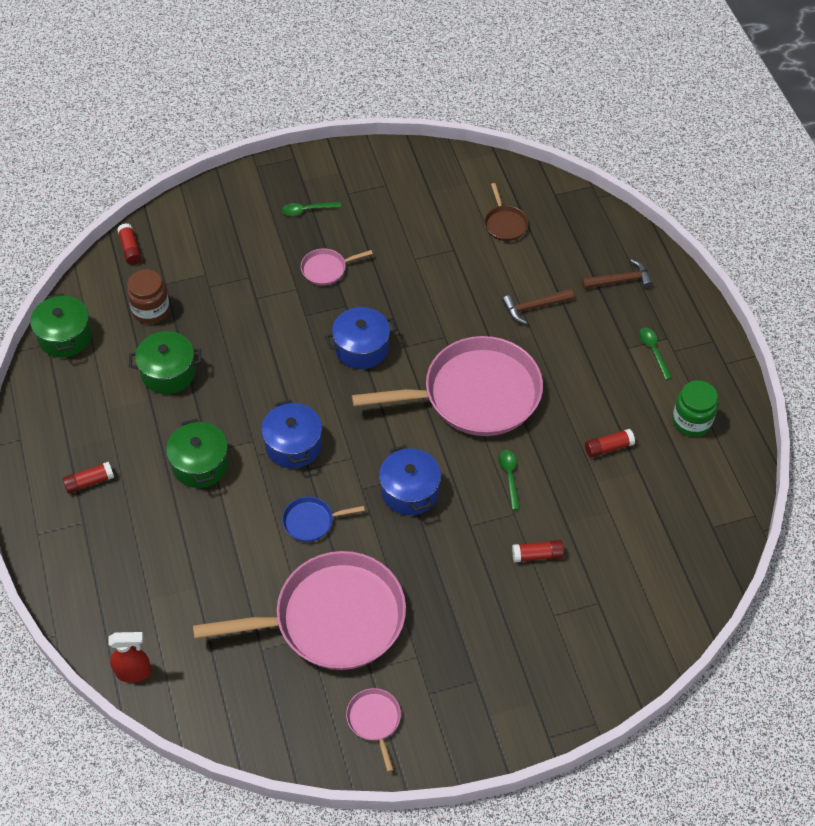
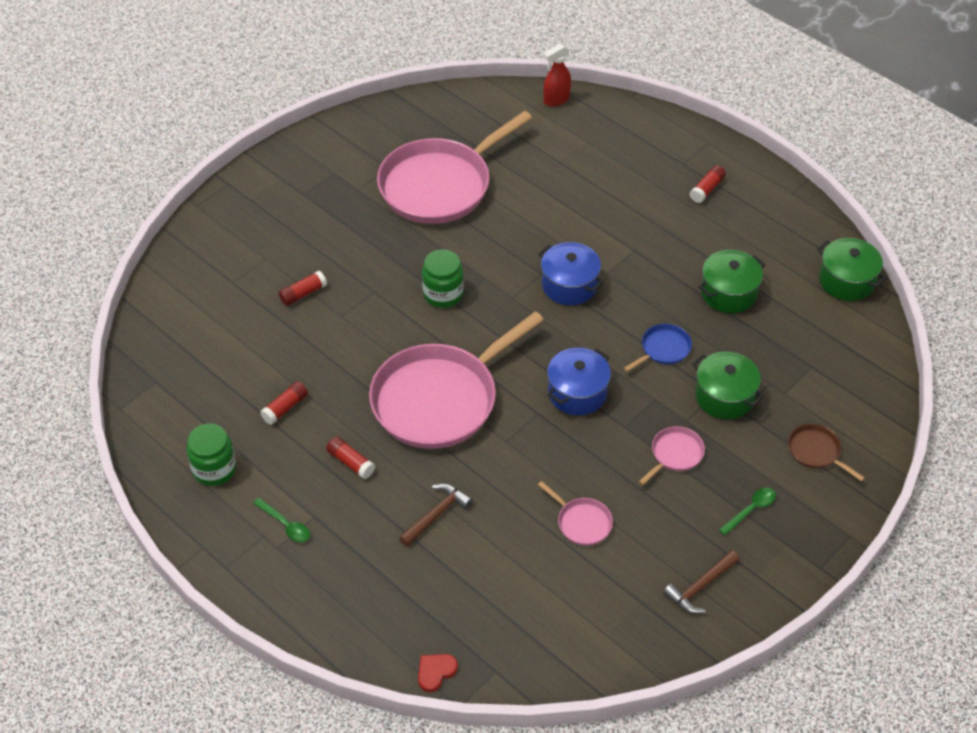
camera: 150 degrees right, 5 degrees down
(130, 249) = (878, 383): red glue stick -> red glue stick (351, 462)
(151, 310) = (799, 337): brown jar -> none
(200, 464) = (633, 238): green pot -> green pot (724, 397)
(311, 521) = (508, 238): blue pan -> blue pan (663, 349)
(374, 720) = (364, 142): pink pan -> pink pan (582, 522)
(410, 491) = (443, 294): blue pot -> green jar
(505, 224) = (528, 600): brown pan -> brown pan (816, 451)
(509, 476) = (363, 343): green spoon -> none
(596, 210) = (435, 672): none -> red heart
(620, 280) = (360, 591): brown hammer -> brown hammer (700, 587)

